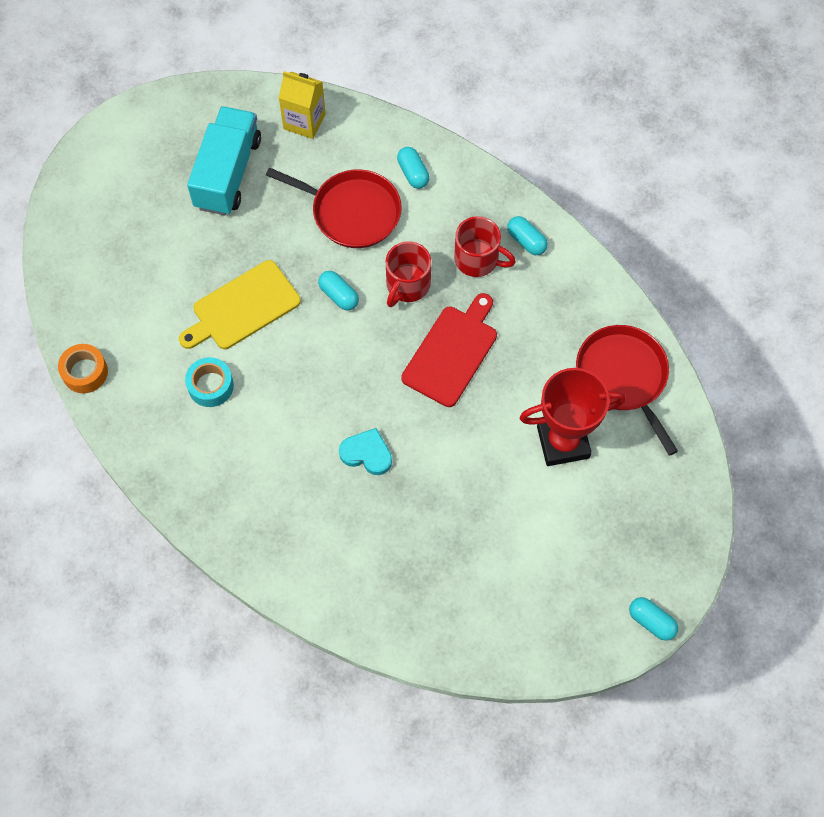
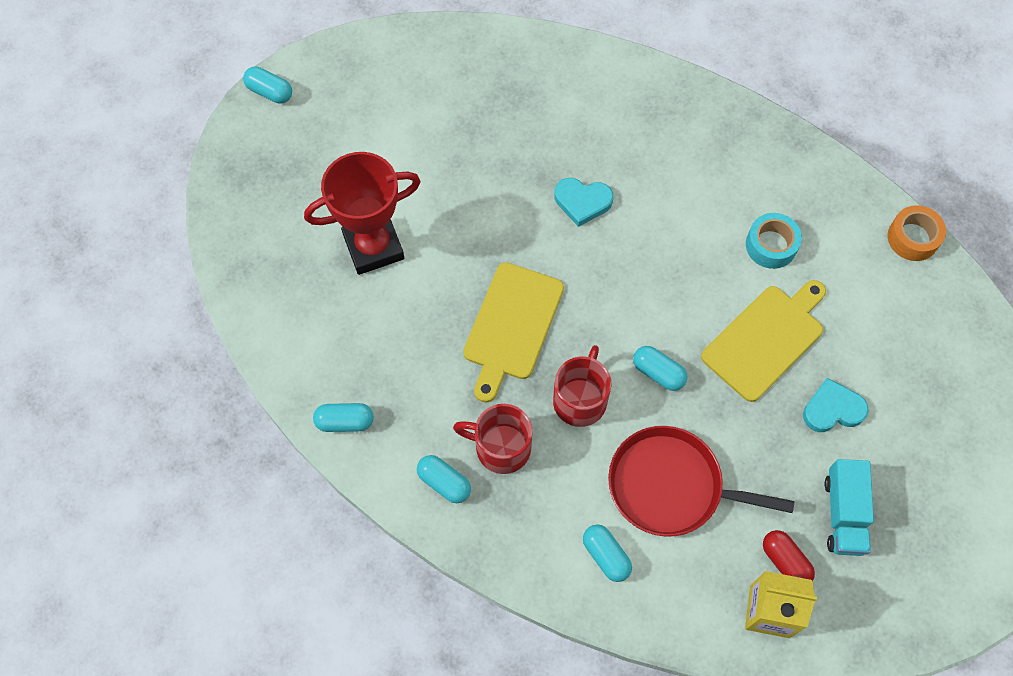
camera: 170 degrees right, 0 degrees up
(208, 246) = (832, 409): none -> turquoise heart
(228, 173) = (843, 514): turquoise truck -> turquoise truck, size x0.64
(282, 150) = (785, 561): none -> red capsule
(452, 352) = (512, 326): red cutting board -> yellow cutting board
(600, 298) = (345, 421): none -> turquoise capsule
(623, 377) = (311, 329): red pan -> none

